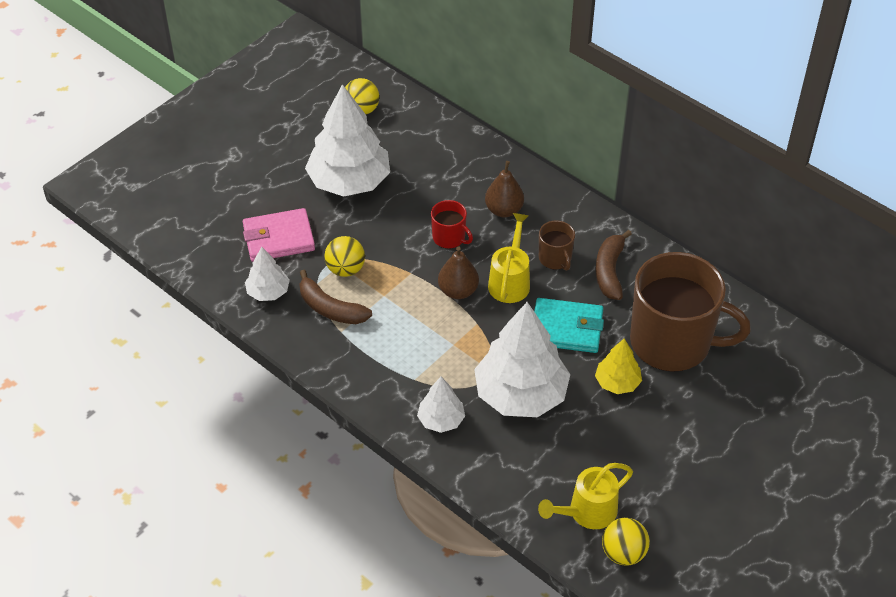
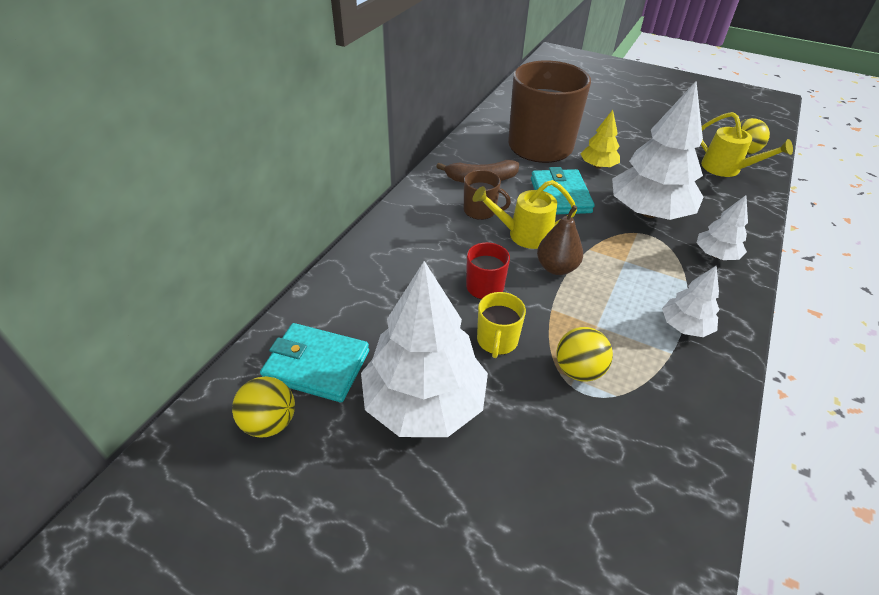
camera: 105 degrees left, 5 degrees down
(268, 292) = (664, 449): white tree -> white tree (685, 326)
(278, 238) = (564, 464): pink wallet -> none
(330, 308) = (646, 371): brown banana -> none
(389, 231) = (497, 340): none -> yellow mug
(399, 133) = (317, 365): none -> turquoise wallet
(504, 210) = (428, 251): brown pear -> none
(555, 258) = (480, 210): brown mug -> brown mug turned 60 degrees clockwise

